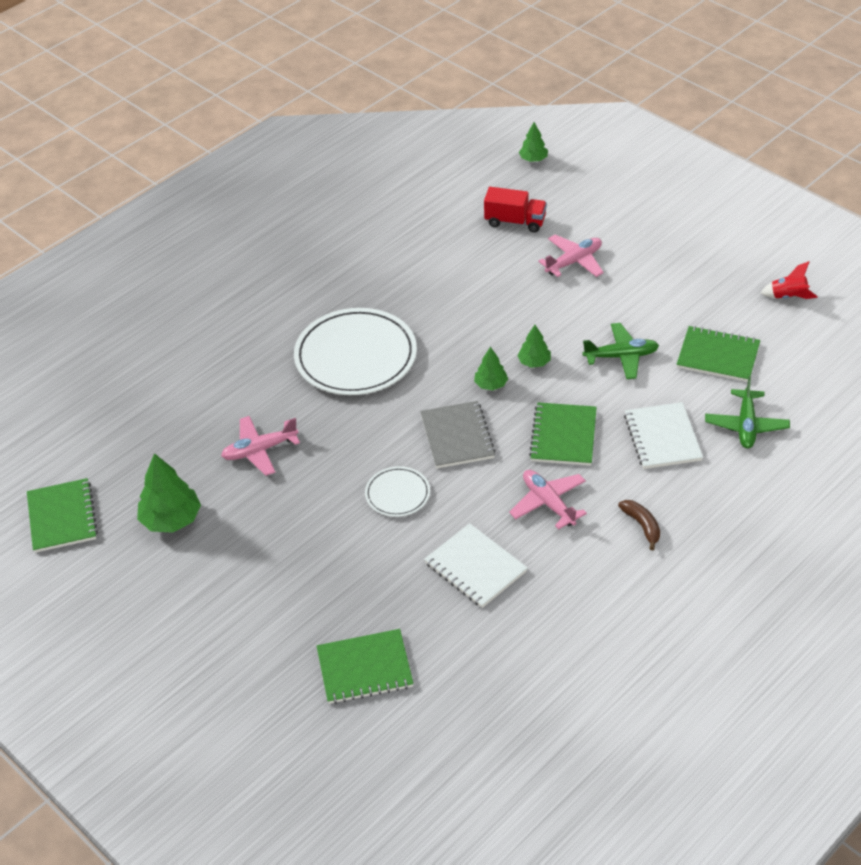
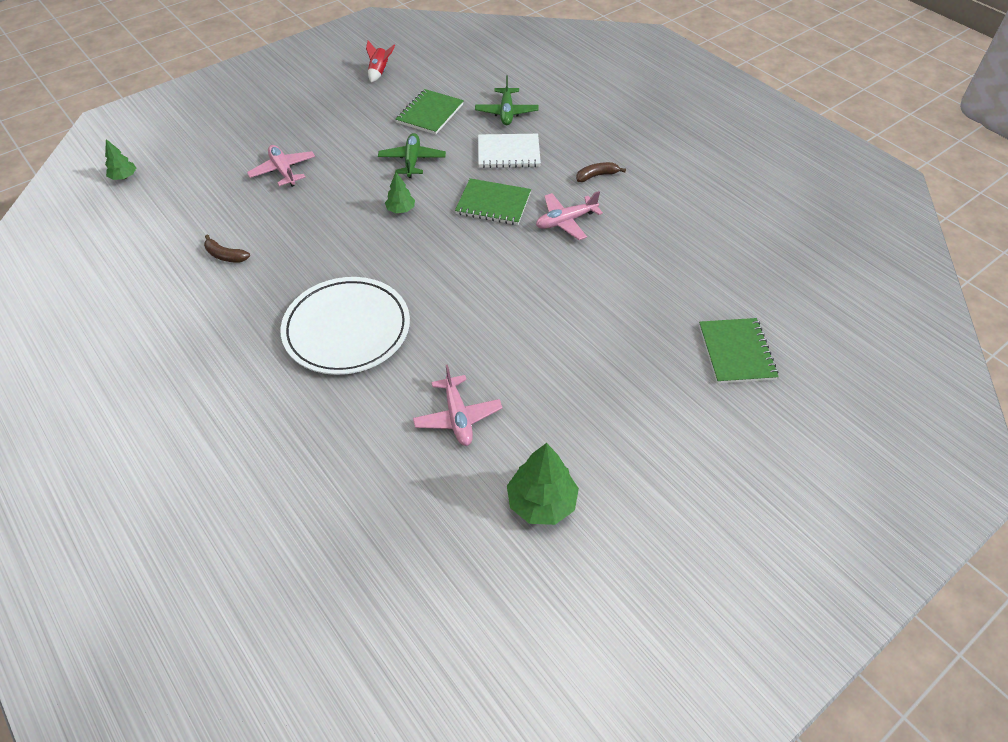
camera: 85 degrees left, 5 degrees up
(62, 517) = (520, 622): green notebook -> none
(397, 494) = (538, 313): white plate -> none
(438, 254) = (225, 255): none -> brown banana
(457, 436) = (477, 267): grey notebook -> none
(475, 567) = (629, 271): white notebook -> none
(491, 384) = (419, 239): green tree -> none
(515, 222) = (208, 199): red truck -> none
(746, 425) = (506, 112): green plane -> green plane turned 75 degrees clockwise

